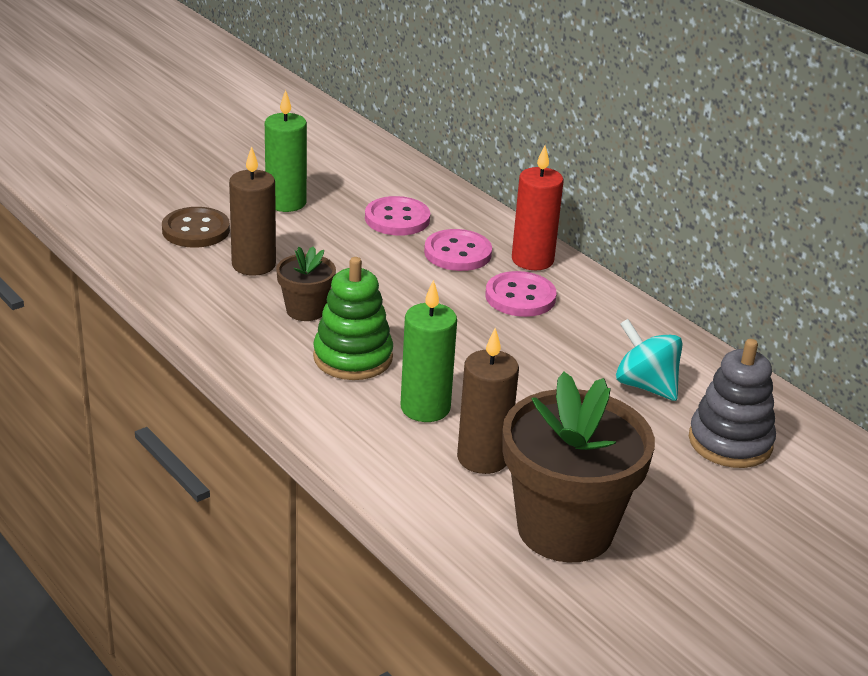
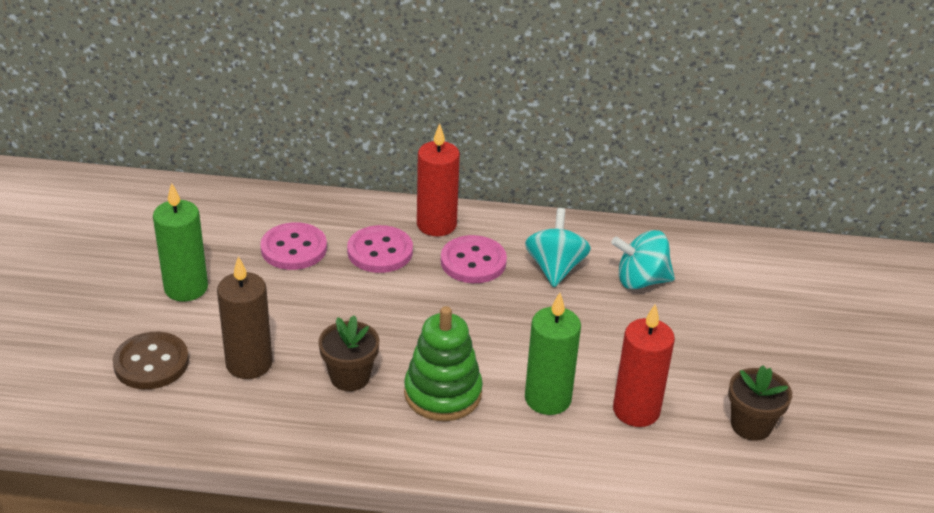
camera: 45 degrees left, 5 degrees up
(483, 458) = (636, 410): brown candle -> red candle
(565, 529) = (751, 425): brown flower pot -> brown flower pot, size x0.49
(582, 337) = (555, 268): none -> turquoise spinning top
(730, 442) = (738, 289): grey stacking toy -> none

